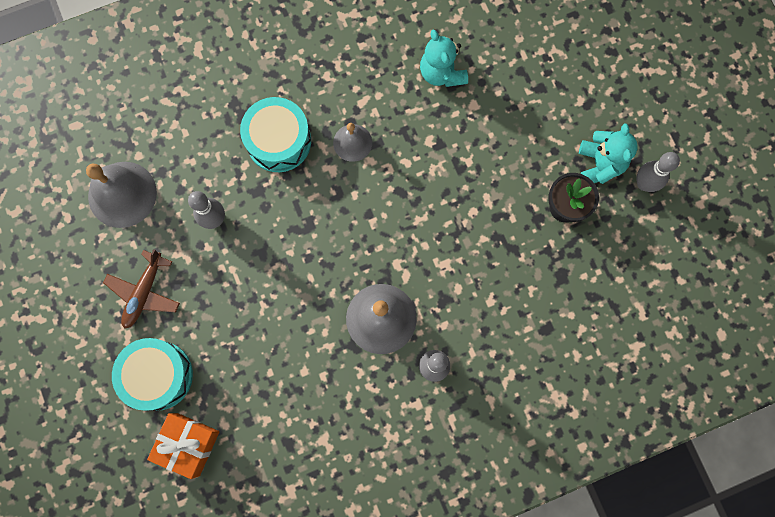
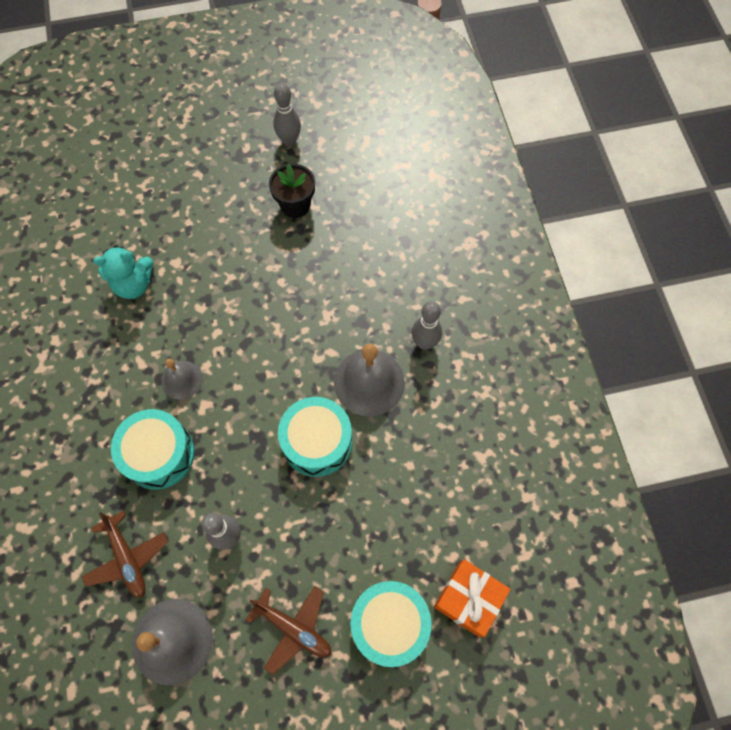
camera: 80 degrees left, 10 degrees down
(184, 139) = (127, 558): none -> brown plane
(313, 280) = (317, 442): none -> turquoise drum
(600, 164) = (262, 170): turquoise teddy bear -> none

